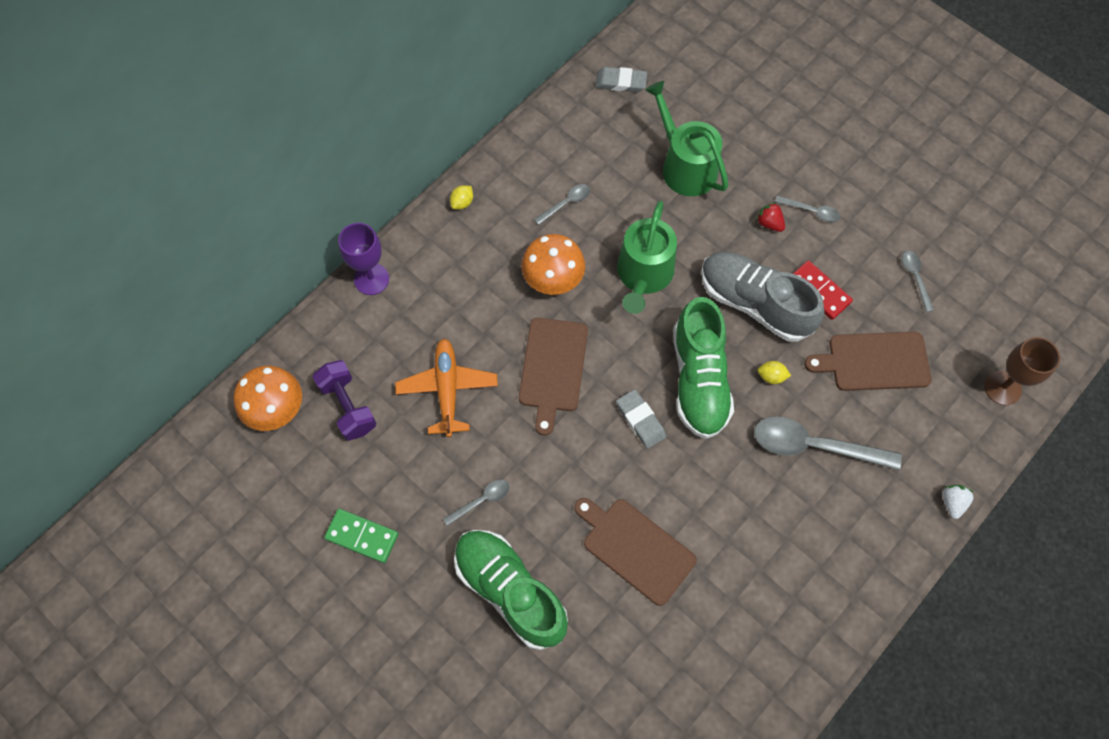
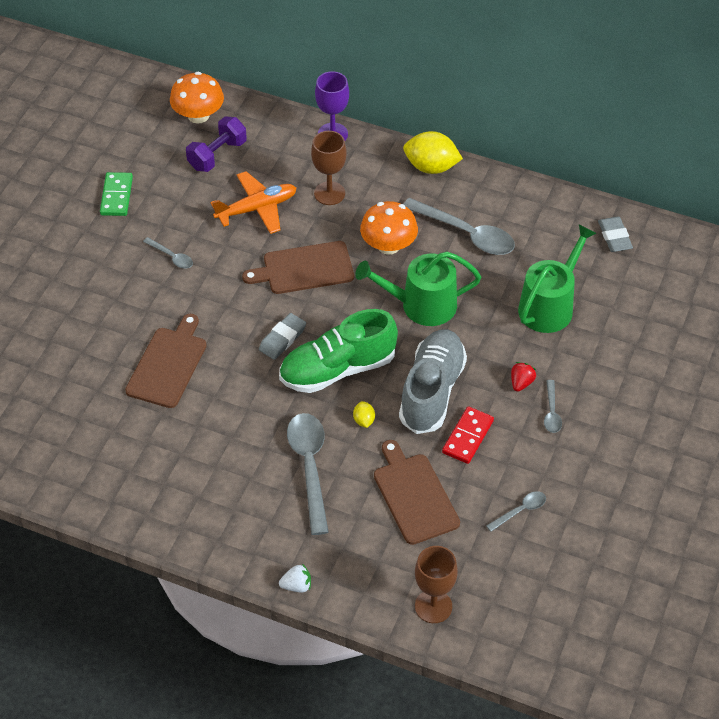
camera: 70 degrees right, 15 degrees down
(456, 310) = (329, 193): none -> brown goblet
(462, 203) = (431, 167): yellow lemon -> yellow lemon, size x2.14
(510, 591) = (104, 295): green shoe -> none
(566, 203) = (466, 234): grey spoon -> grey spoon, size x2.04

